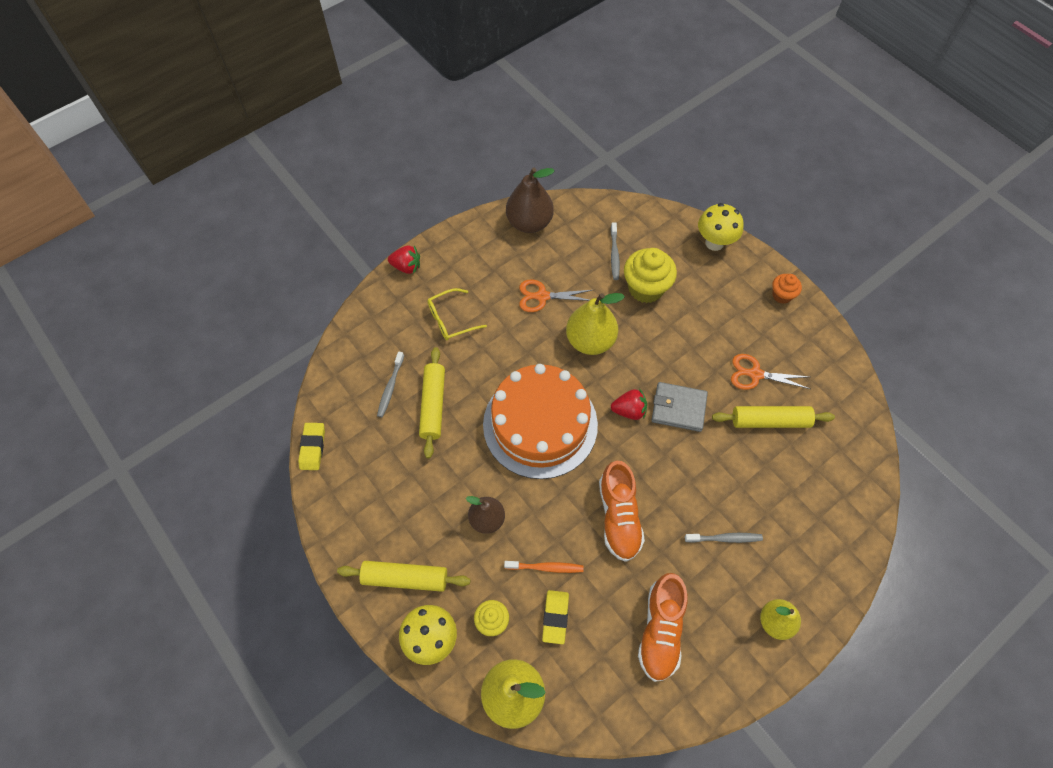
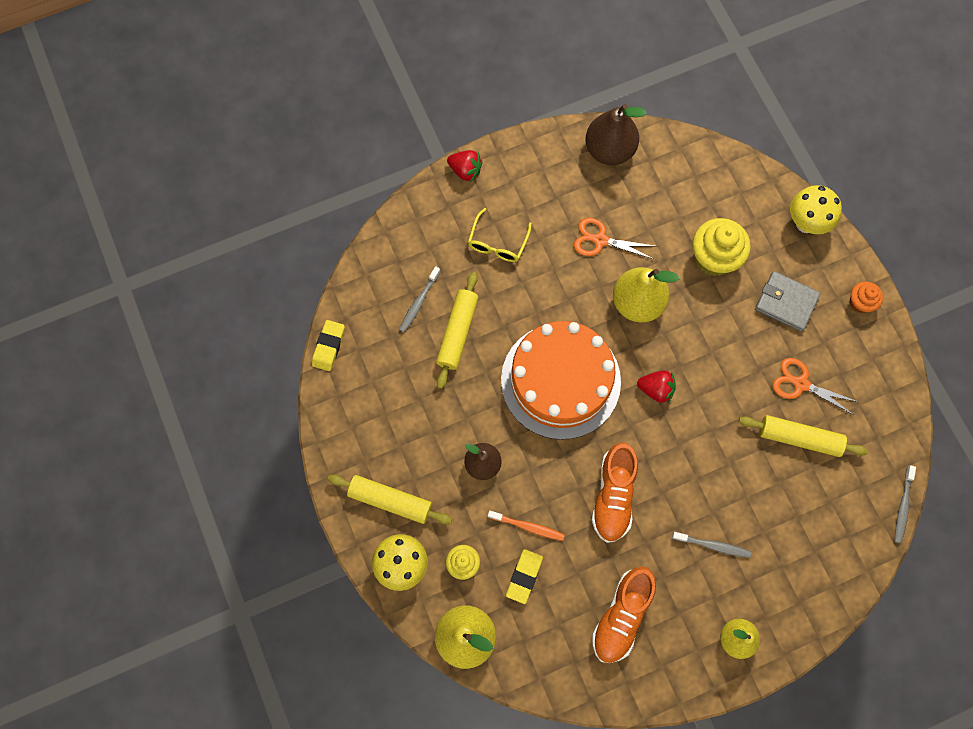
camera: 15 degrees right, 10 degrees up
(451, 319) = (497, 243): yellow glasses -> yellow glasses turned 60 degrees counterclockwise
(614, 254) = (691, 210): grey toothbrush -> grey toothbrush (902, 507)
(678, 408) = (708, 400): grey wallet -> grey wallet (786, 302)

